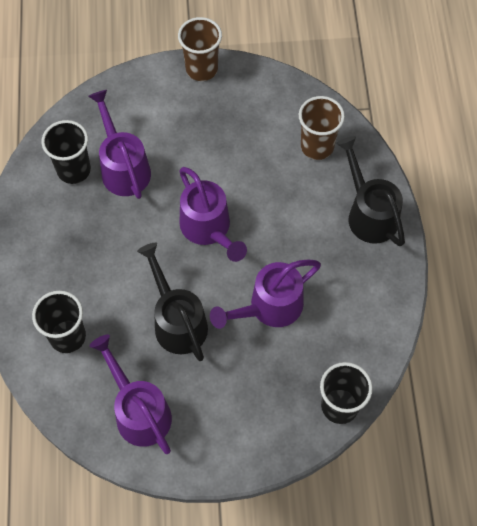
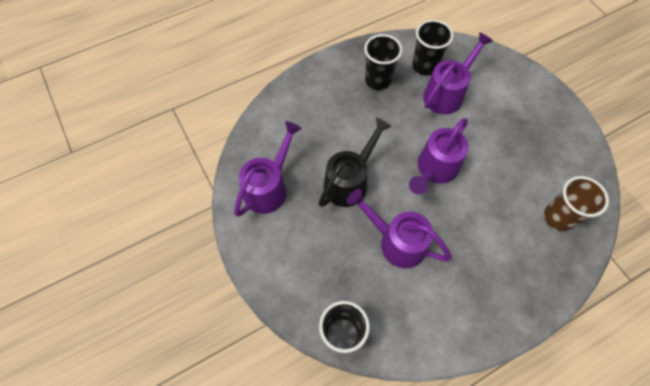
camera: 65 degrees right, 0 degrees up
(67, 336) = (301, 119): black cup -> black cup (378, 80)
(201, 69) = (562, 106): brown cup -> none
(369, 213) = (527, 285): black watering can -> none

